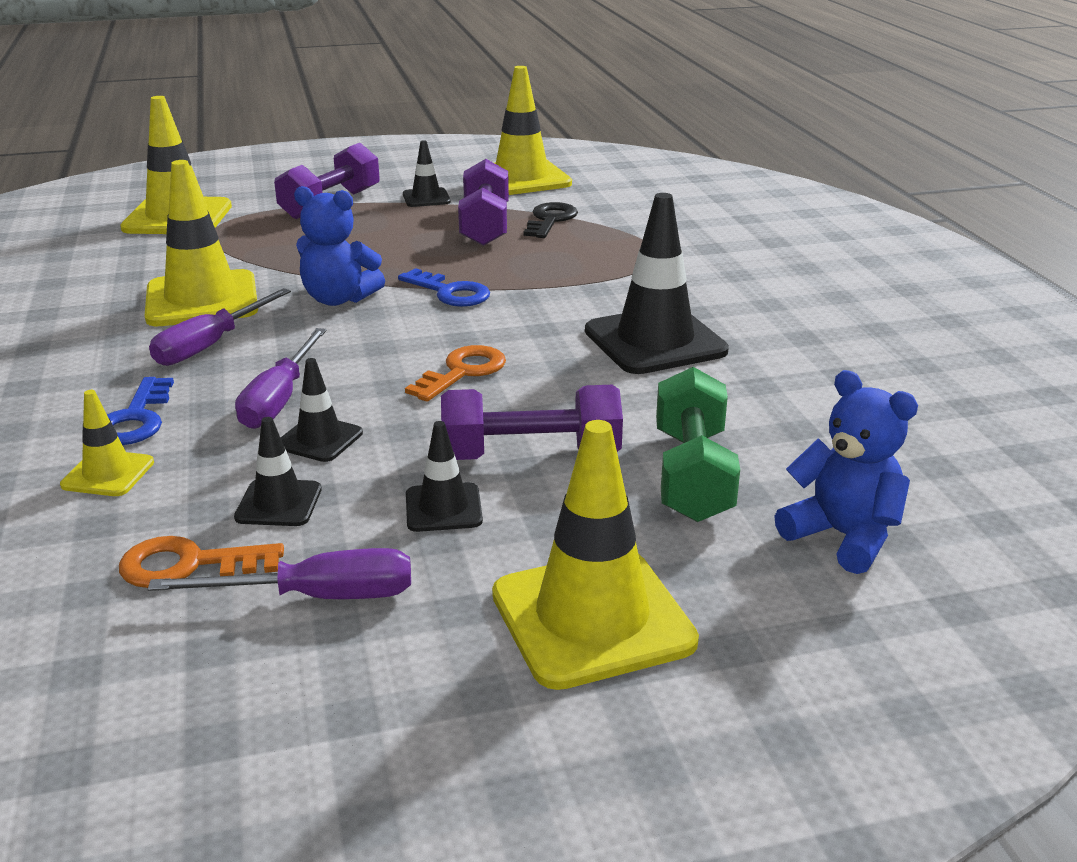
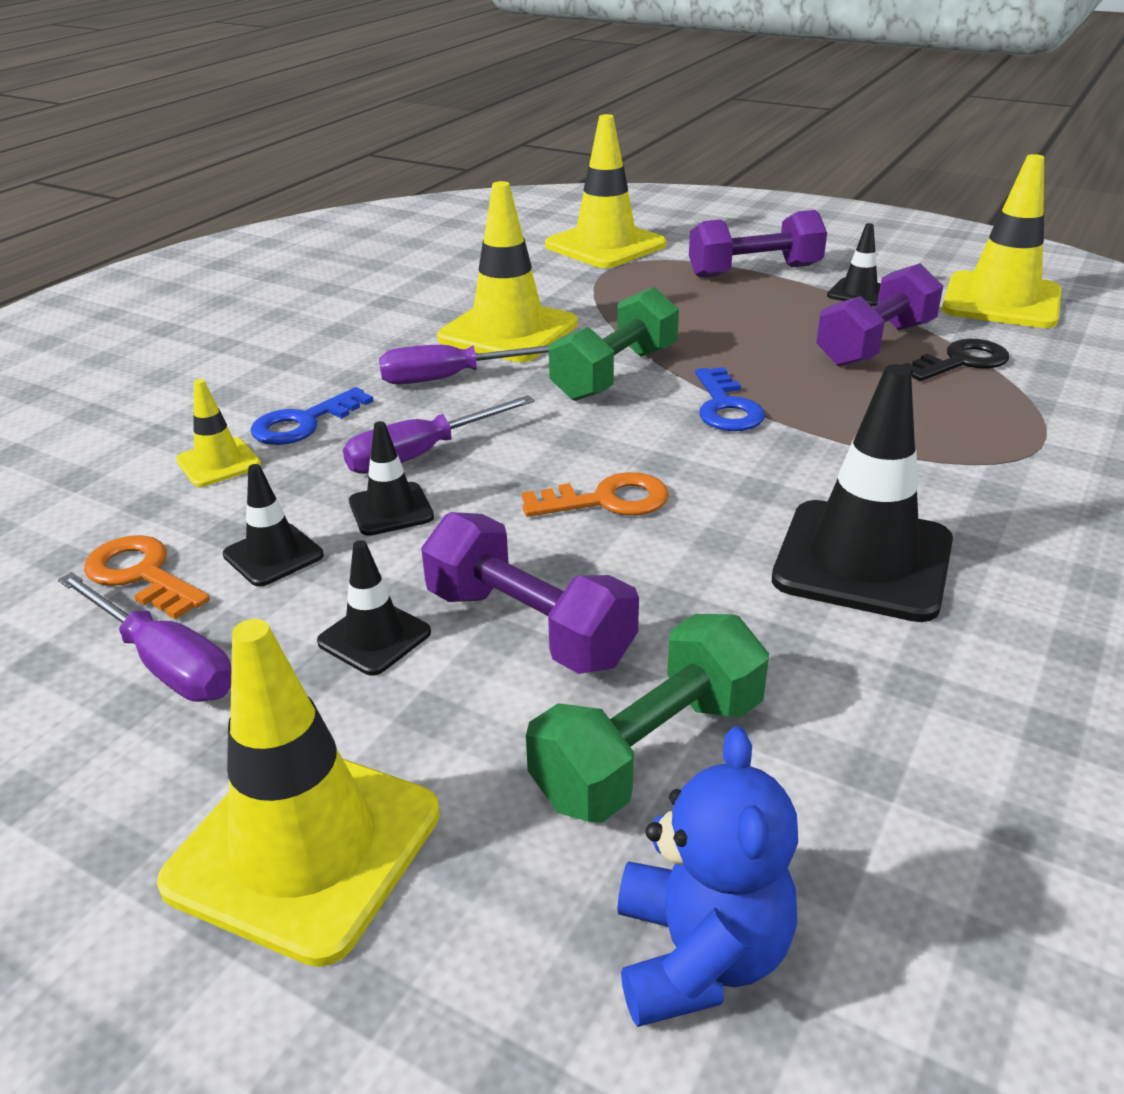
camera: 45 degrees right, 5 degrees up
(338, 299) = (615, 374): blue teddy bear -> green dumbbell

